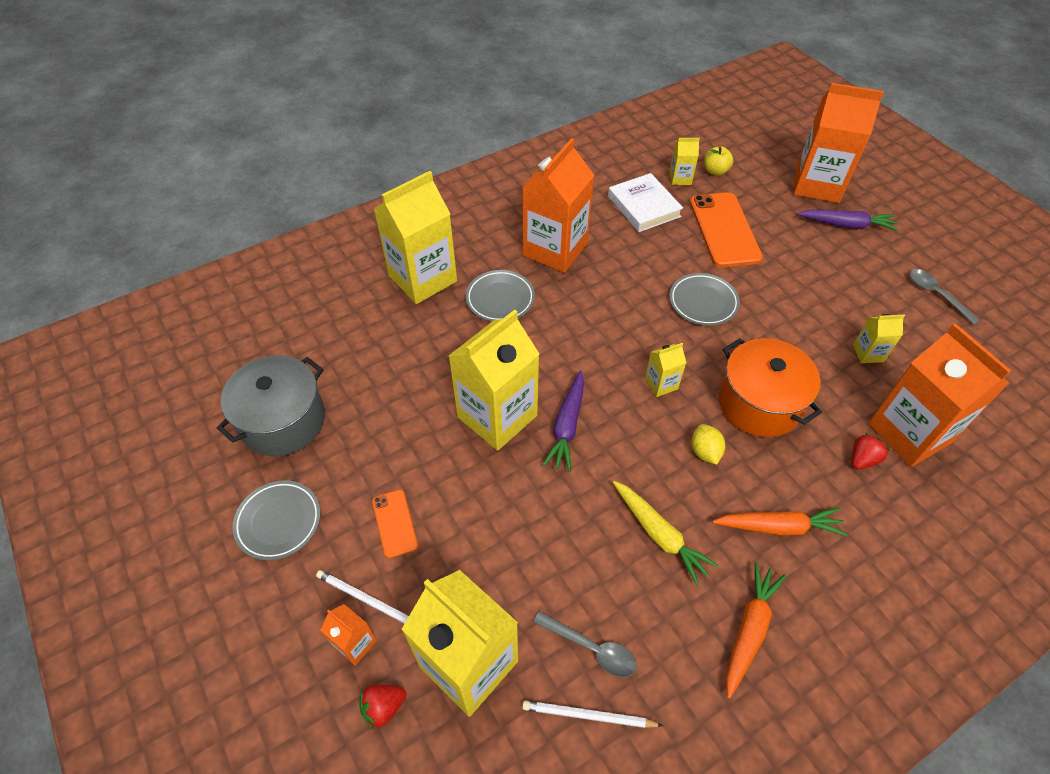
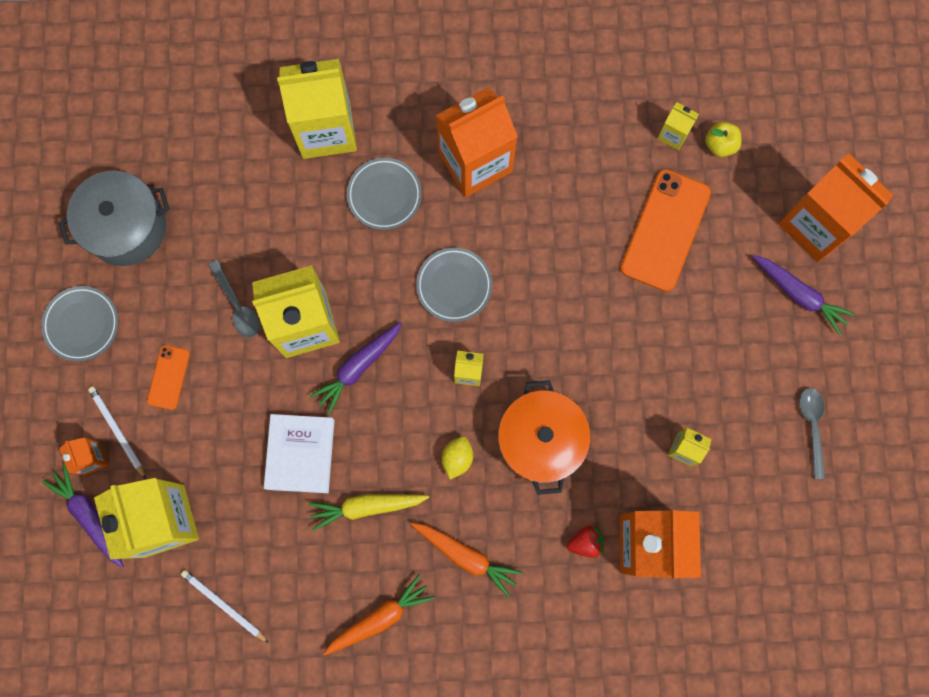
camera: 30 degrees right, 25 degrees up
(383, 707) = (89, 516): red strawberry -> purple carrot
(592, 648) = (256, 562): grey spoon -> grey spoon (237, 305)
(644, 206) = (605, 153): white book -> white book (300, 454)
(659, 534) = (367, 506): yellow carrot -> yellow carrot turned 90 degrees clockwise
(703, 302) = (574, 306): grey plate -> grey plate (454, 286)

